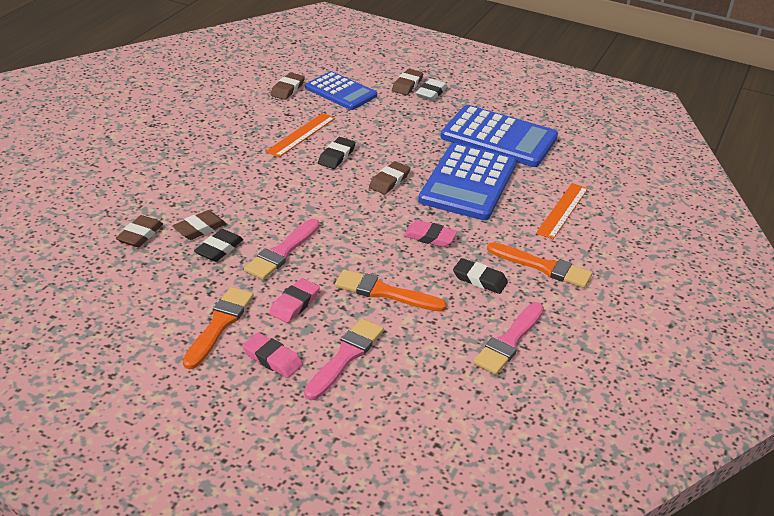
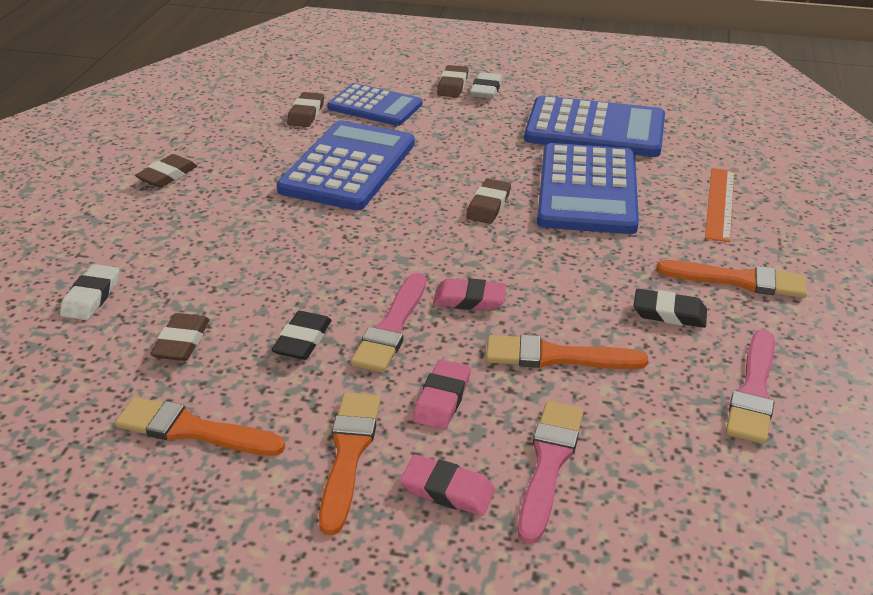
camera: 10 degrees left, 0 degrees up
(92, 194) = (91, 297): none -> white eraser
(127, 291) = (193, 430): none -> orange brush
(199, 228) = (264, 316): brown eraser -> brown eraser (167, 175)
(301, 135) = (348, 167): orange ruler -> blue calculator
(336, 156) = (406, 186): black eraser -> none
(430, 237) = (576, 269): pink eraser -> pink eraser (469, 299)

